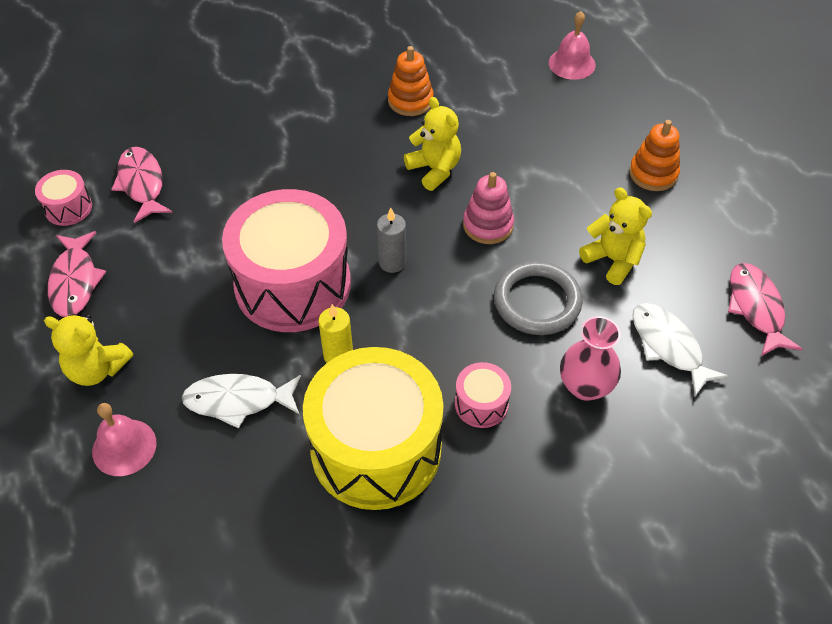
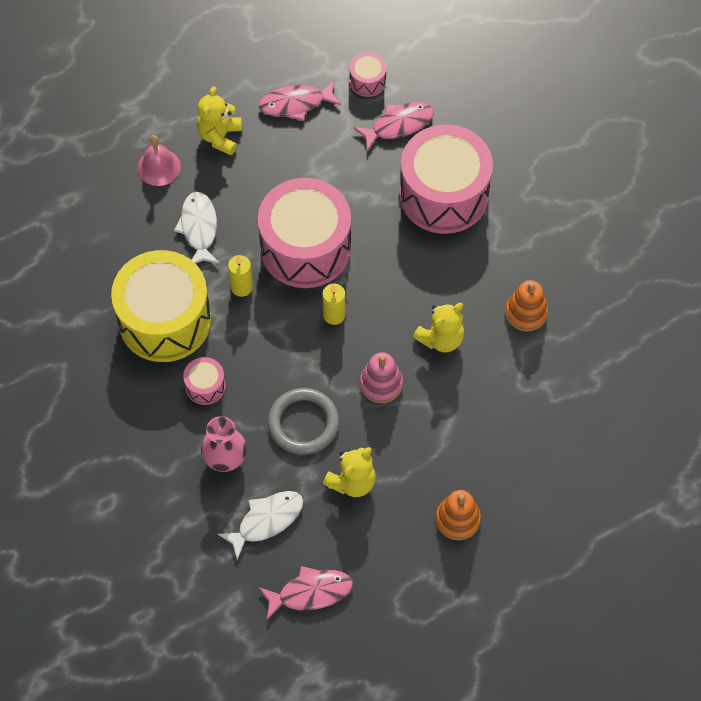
camera: 85 degrees right, 10 degrees up
(249, 152) = (444, 194): none -> pink drum
(392, 262) = (334, 315): grey candle -> yellow candle
(572, 63) = (600, 451): pink bell -> none

